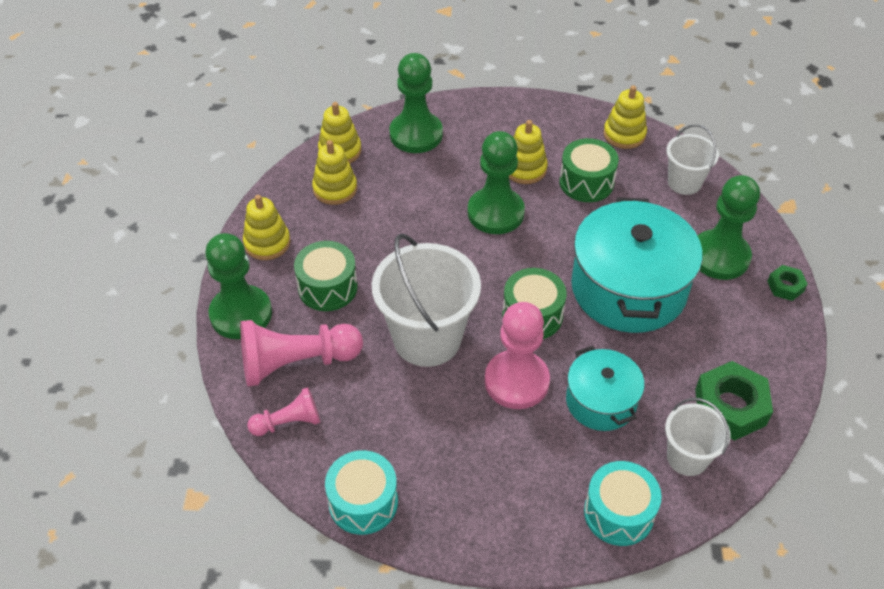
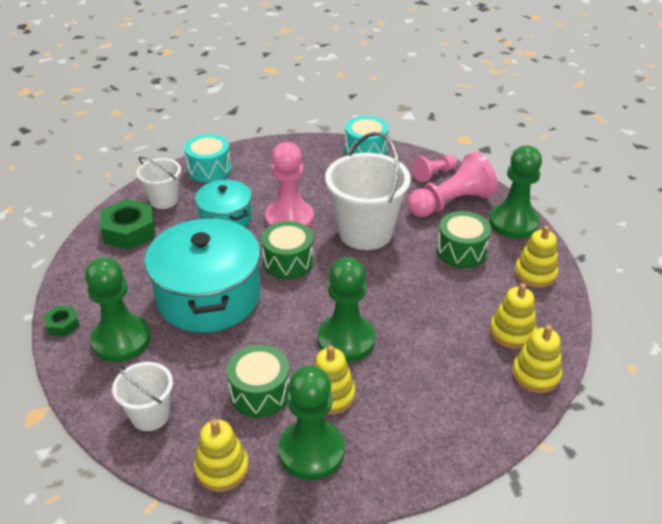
camera: 165 degrees right, 10 degrees down
(416, 134) = (467, 413): green pawn -> green pawn (311, 451)

